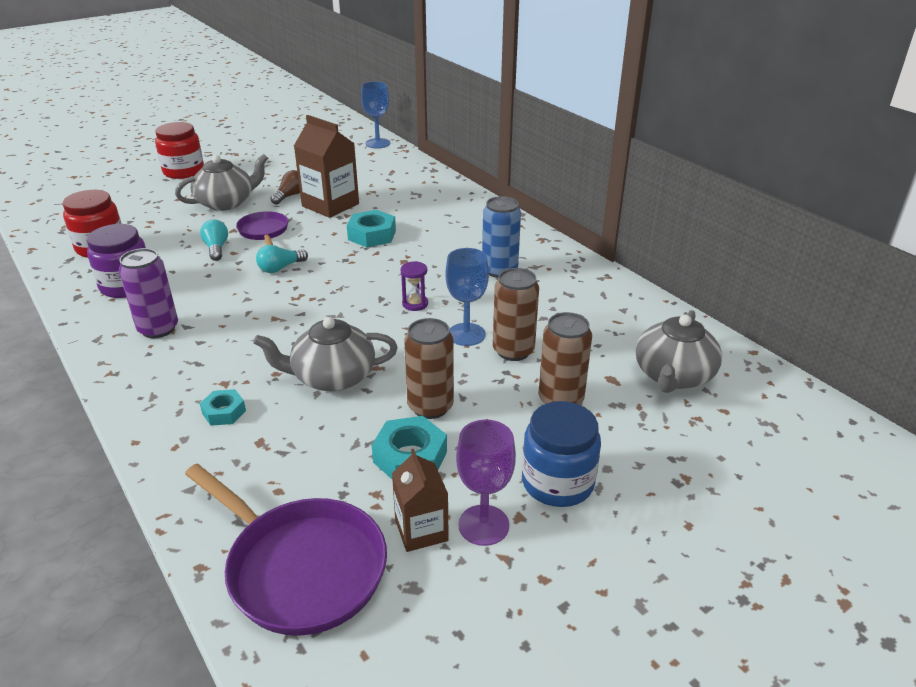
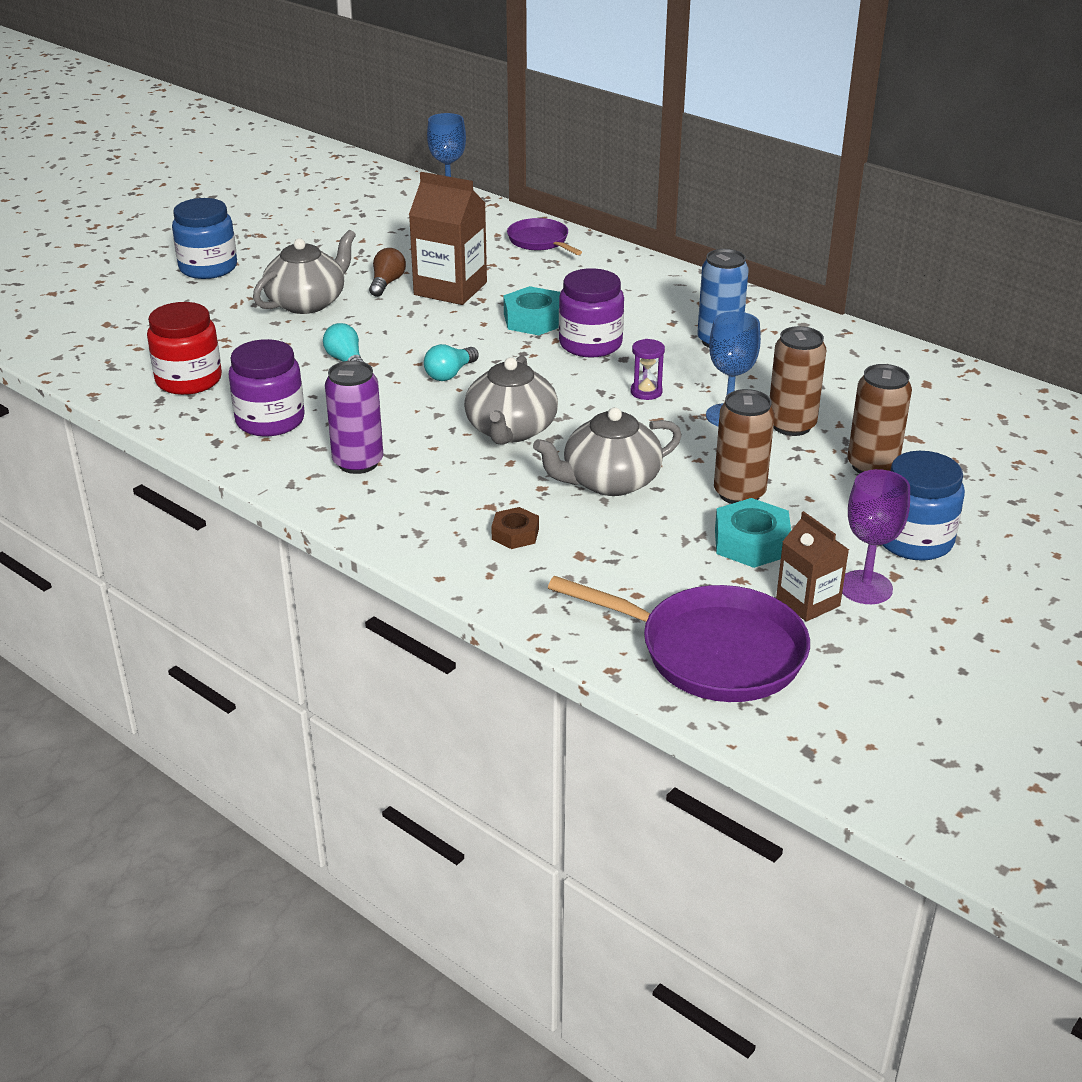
camera: 15 degrees left, 0 degrees up
(184, 171) = (208, 268): red jar -> blue jar
(224, 412) = (515, 534): turquoise nut -> brown nut
(264, 232) = (391, 333): purple pan -> purple pan (540, 241)
(400, 259) = (590, 344): none -> purple jar
(673, 375) = (974, 425): grey teapot -> grey teapot (511, 430)

